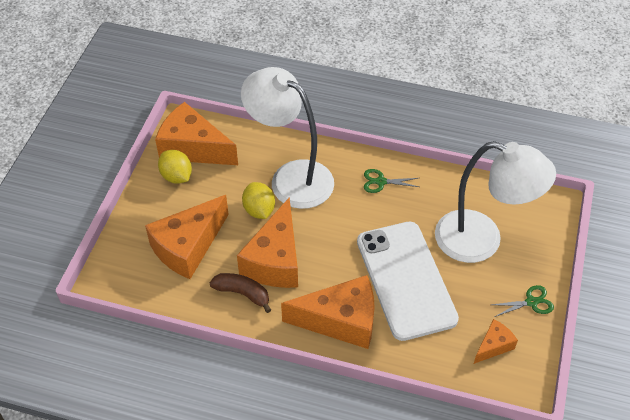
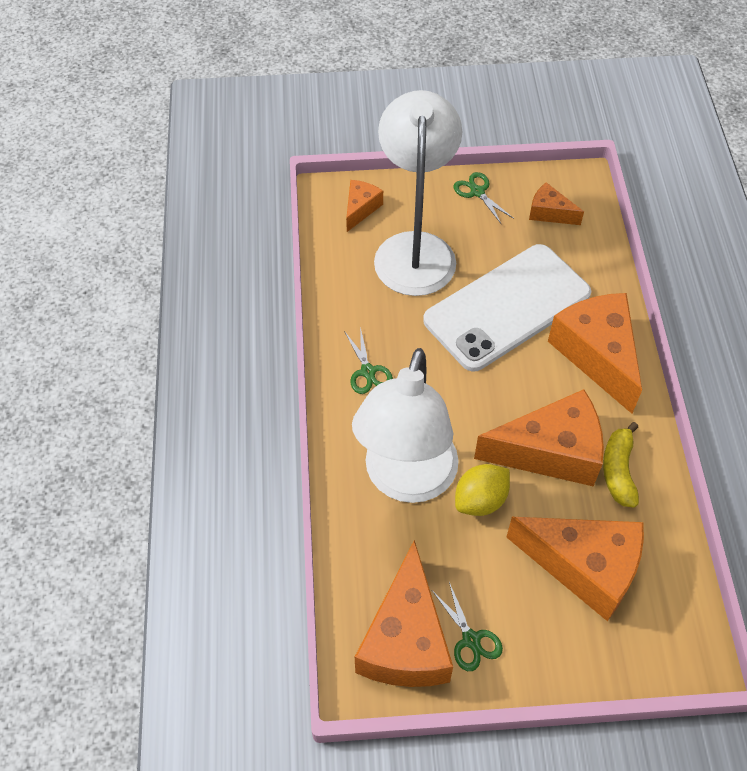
camera: 110 degrees left, 5 degrees up
(176, 176) = (471, 639): yellow lemon -> green scissors
(242, 293) = (618, 471): brown banana -> yellow banana
(533, 219) = (360, 209): none -> orange cheese

